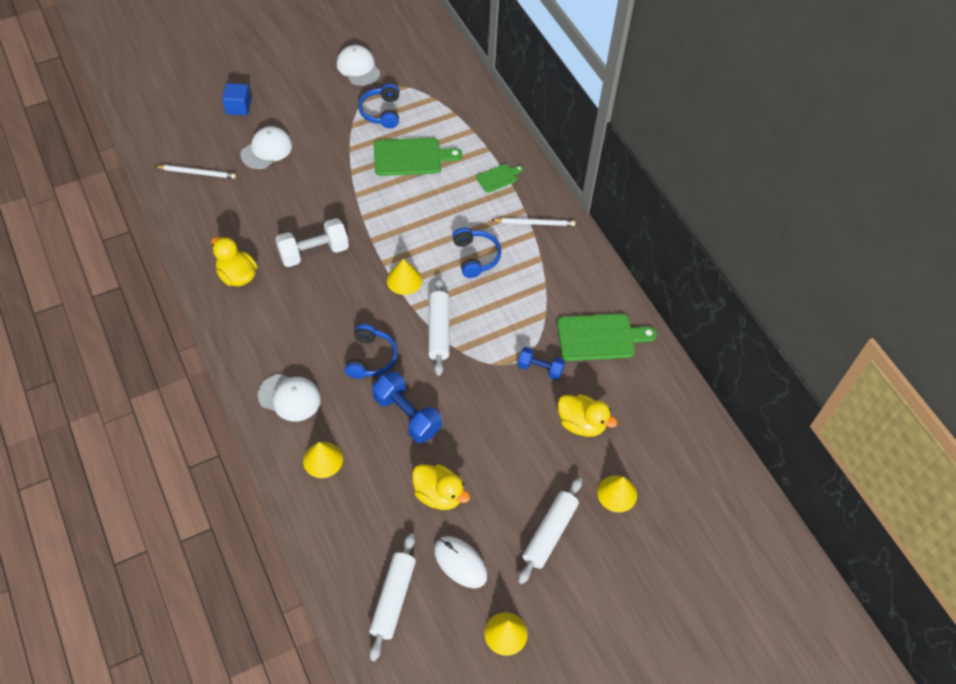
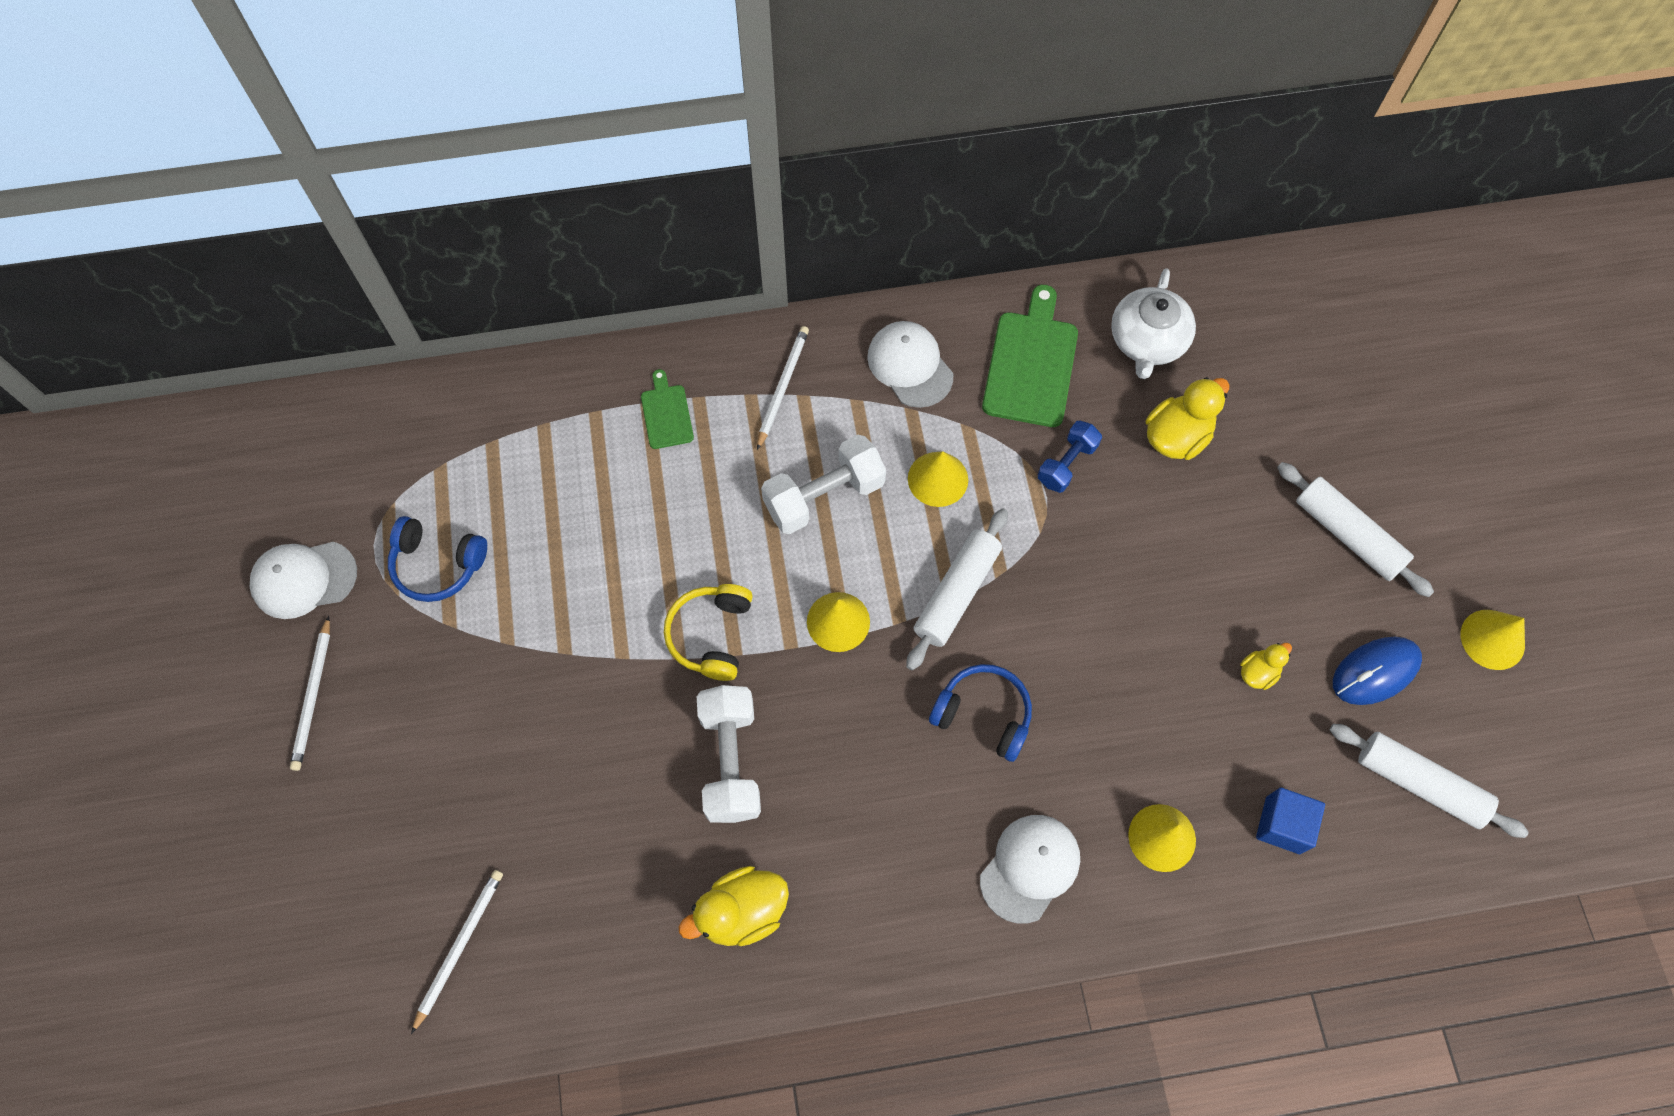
camera: 70 degrees left, 10 degrees up
(238, 107) = (313, 832): blue cube -> blue cube (1282, 825)
(266, 150) = (450, 798): white cap -> white cap (910, 366)
(302, 88) = (313, 696): none -> white pencil
(379, 227) = (711, 635): none -> yellow headphones
(407, 415) = (1106, 684): blue dumbbell -> none
(411, 157) = (567, 541): green cutting board -> none
(438, 330) = (956, 593): white rolling pin -> white rolling pin turned 75 degrees counterclockwise
(439, 494) = (1258, 672): yellow duck -> yellow duck, size x0.56
(460, 563) = (1375, 672): white mouse -> blue mouse
(475, 257) = (824, 496): blue headphones -> white dumbbell
(617, 493) = (1300, 427): yellow cone -> yellow cone (938, 479)
(642, 396) = (1147, 341): none -> white teapot

